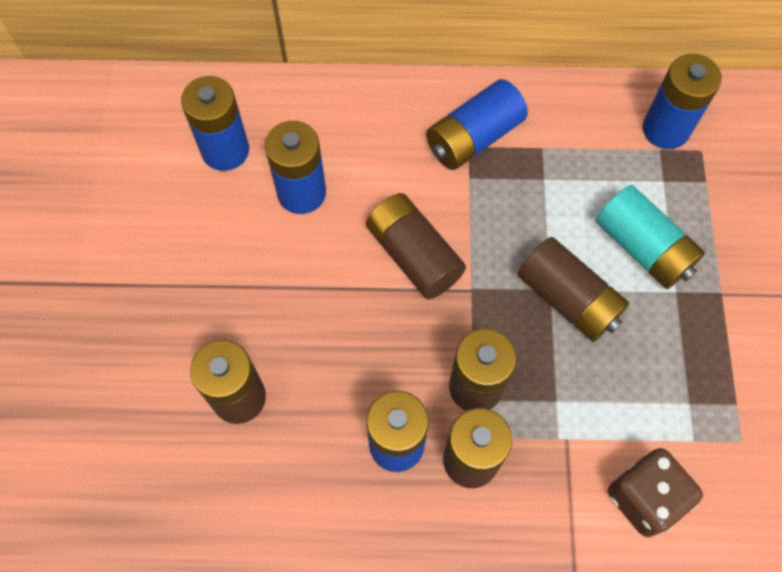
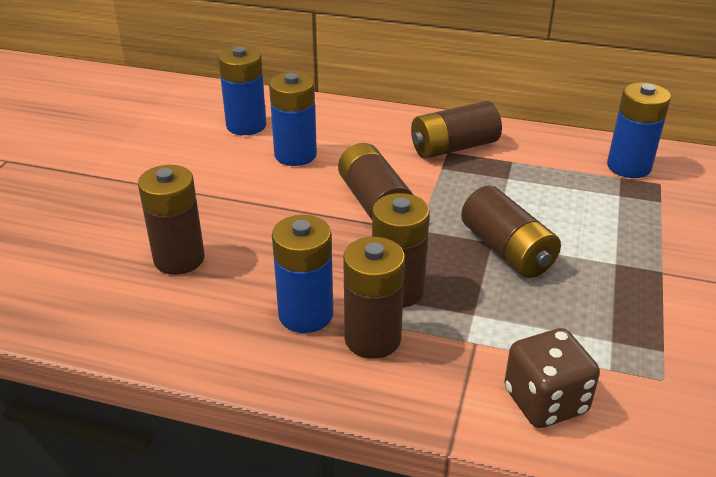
camera: 15 degrees right, 30 degrees down
(473, 138) = (454, 147): blue battery -> brown battery
(643, 248) = (589, 231): turquoise battery -> none

